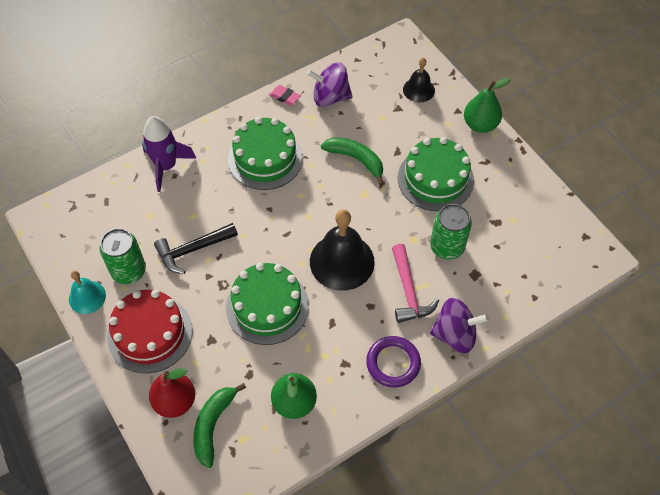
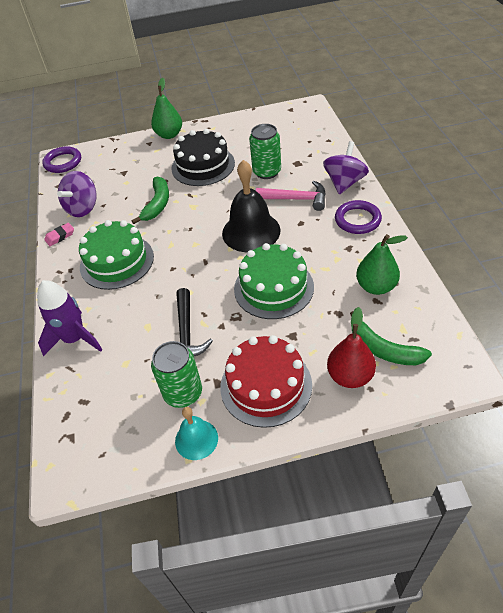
camera: 65 degrees left, 10 degrees down
(356, 160) = (157, 204): green banana -> green banana turned 135 degrees clockwise
(395, 47) = (63, 162): none -> purple ring
(418, 90) = (114, 158): black bell -> none
(435, 179) = (203, 166): green cake -> black cake

